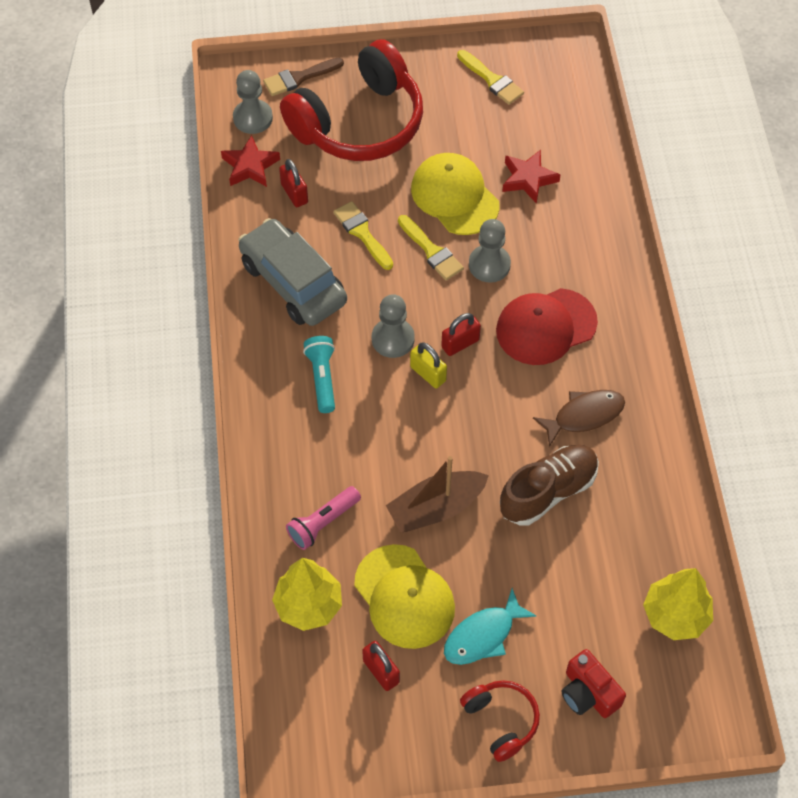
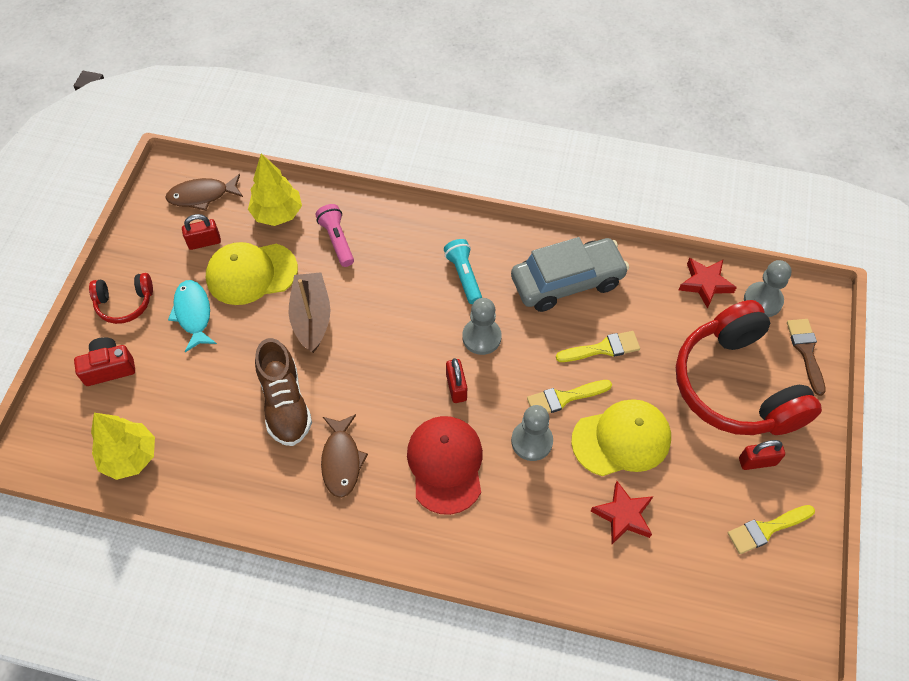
camera: 110 degrees right, 0 degrees up
(294, 193) = (664, 309): red padlock -> red padlock (757, 461)
(313, 709) = (202, 196): none -> brown fish
(322, 378) = (464, 276): turquoise flashlight -> turquoise flashlight turned 120 degrees counterclockwise
(428, 374) = (436, 352): yellow padlock -> none

